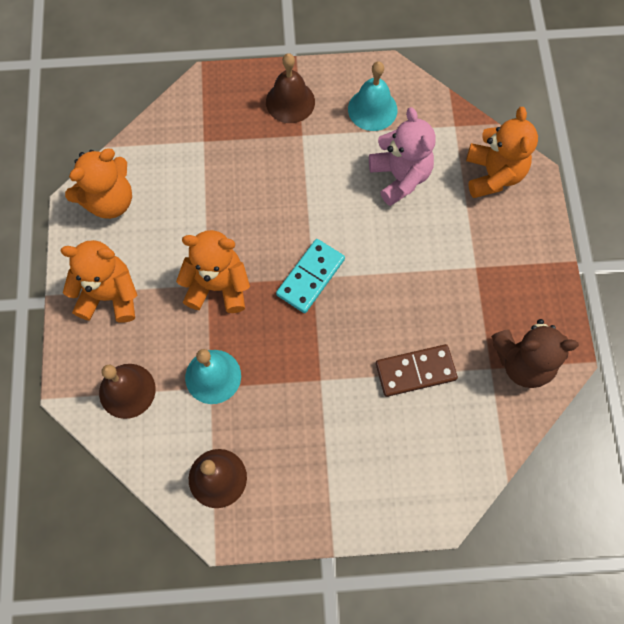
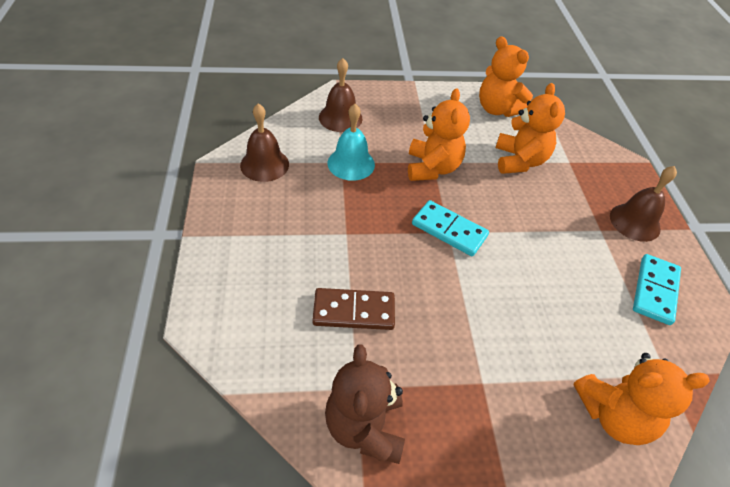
camera: 85 degrees right, 20 degrees down
(109, 296) = (417, 109): orange teddy bear -> orange teddy bear (519, 161)
(372, 109) = (655, 291): turquoise bell -> turquoise domino
(400, 177) = (579, 312): pink teddy bear -> none
(415, 371) = (354, 311): brown domino -> brown domino turned 75 degrees counterclockwise

